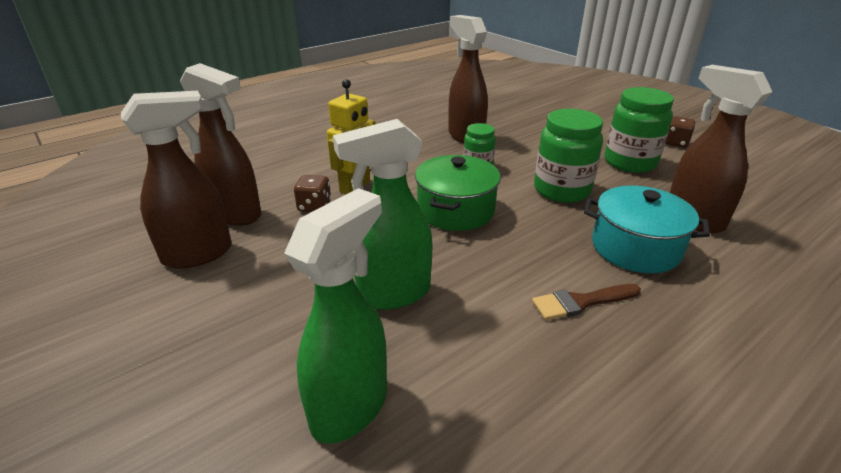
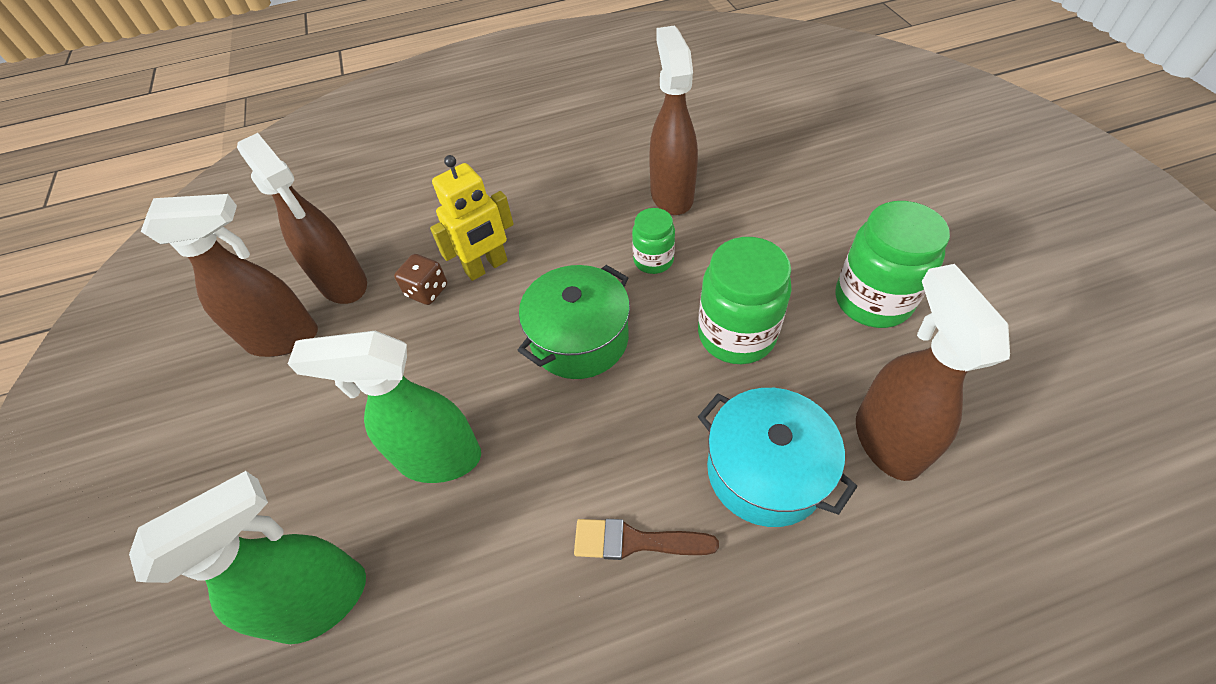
camera: 25 degrees right, 20 degrees up
(675, 143) = (976, 272): brown dice -> none

